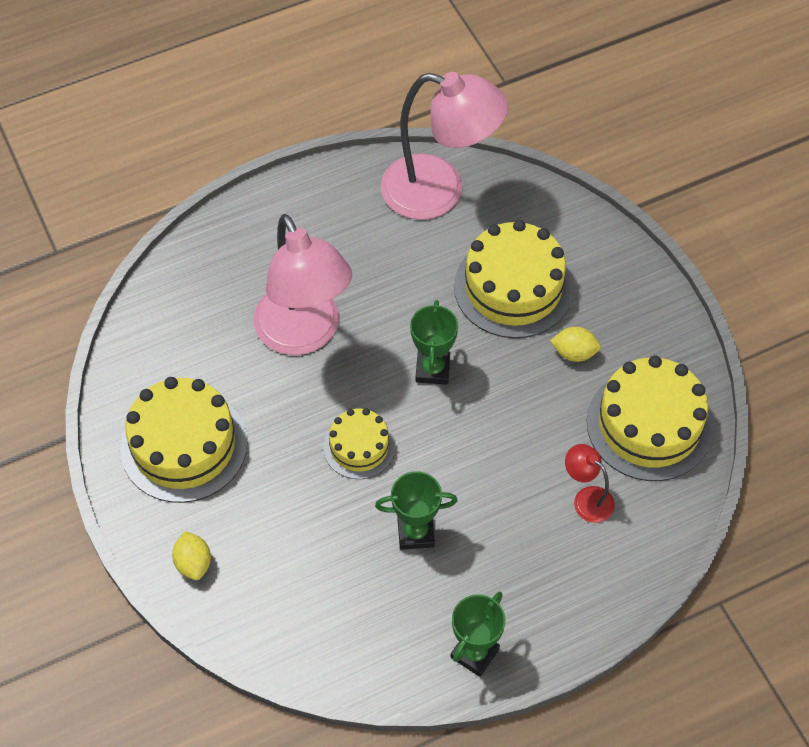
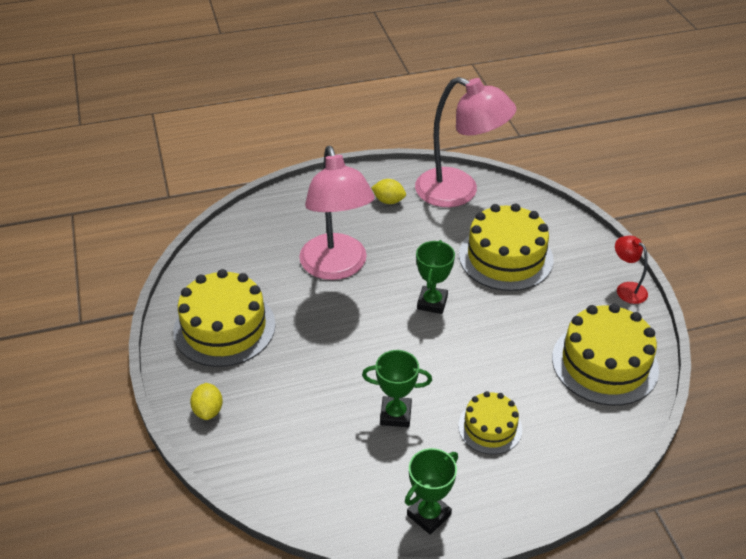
camera: 10 degrees right, 15 degrees down
(359, 447) = (362, 347): yellow cake -> yellow cake (490, 427)
(574, 353) = (548, 306): yellow lemon -> yellow lemon (388, 201)
(586, 499) = (545, 410): red lamp -> red lamp (626, 289)

